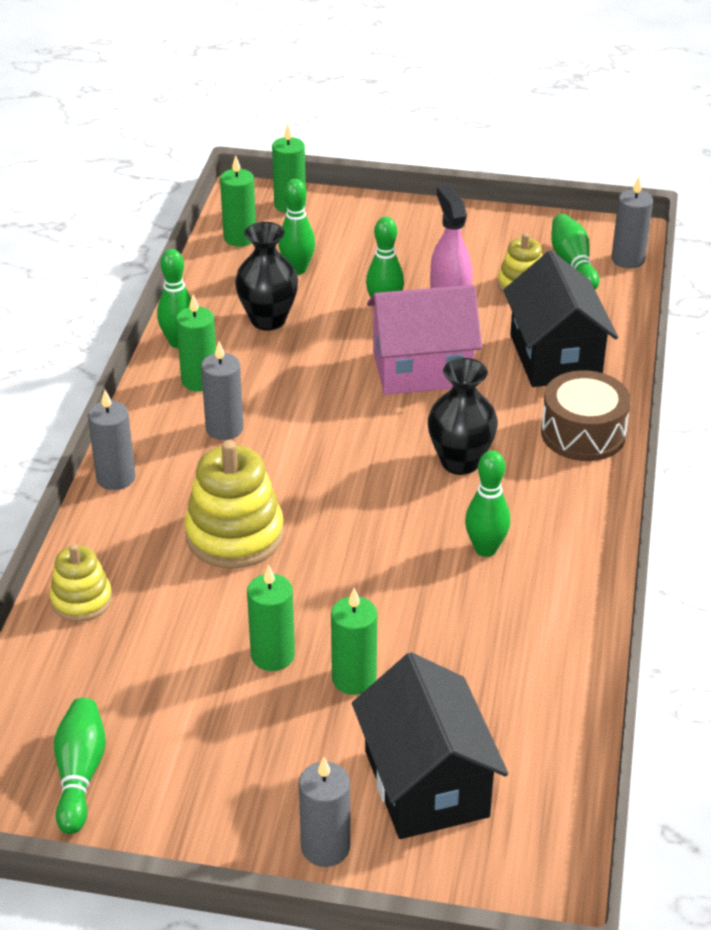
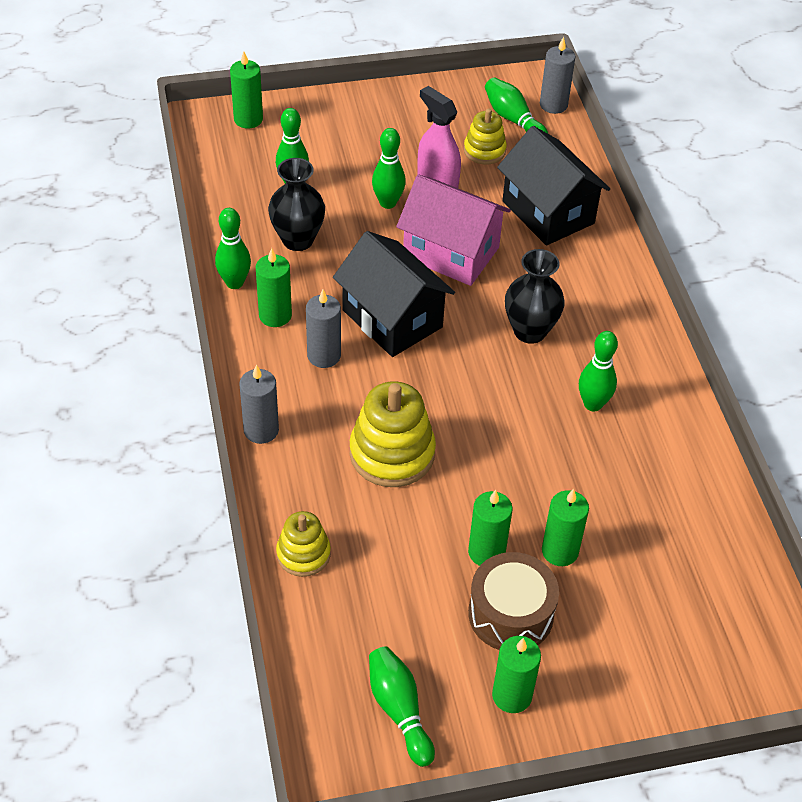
camera: 25 degrees left, 10 degrees up
(240, 238) = (224, 164): green candle -> green candle (512, 695)
(325, 847) = (622, 702): grey candle -> none
(422, 369) = (451, 252): pink house -> pink house turned 60 degrees clockwise
(426, 783) = (663, 621): black house -> black house (392, 318)
(583, 433) = (607, 277): brown drum -> brown drum (510, 614)

